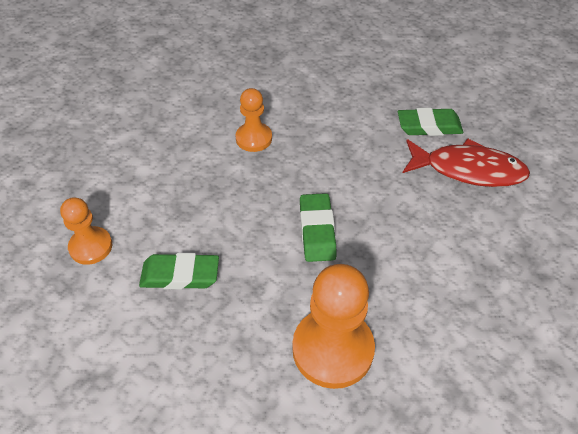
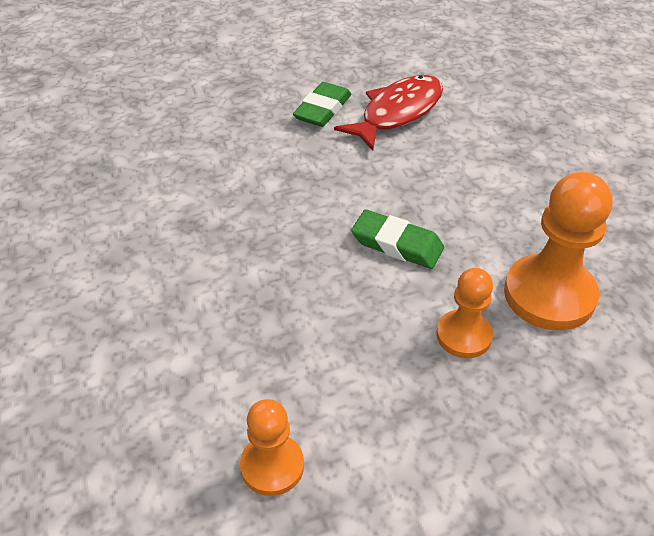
camera: 60 degrees left, 5 degrees down
(180, 275) = (381, 385): green eraser -> none
(254, 138) = (222, 239): orange pawn -> orange pawn (464, 335)

